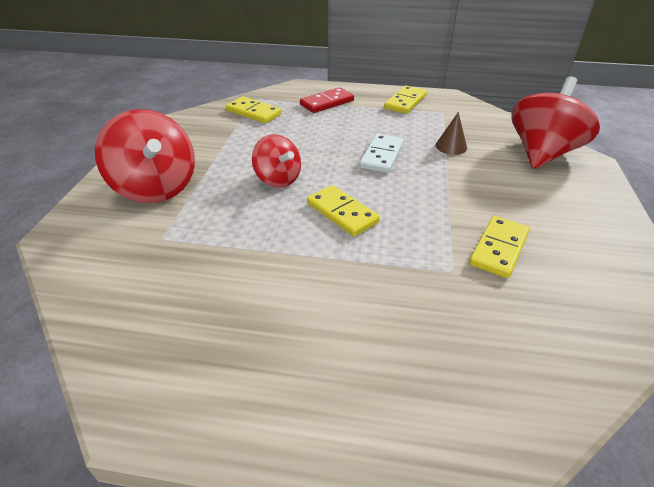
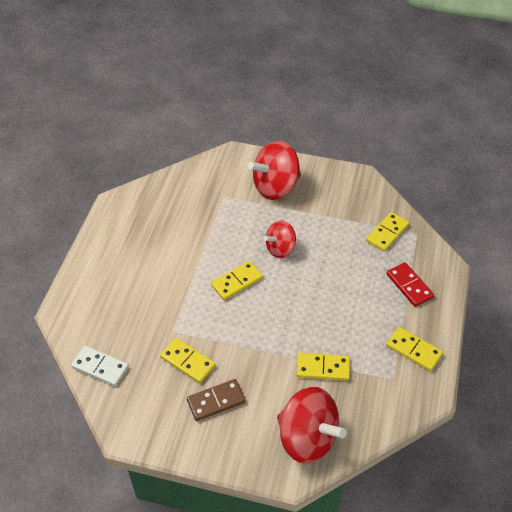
camera: 95 degrees right, 10 degrees up
(381, 156) = (309, 315): white domino -> white domino (100, 367)
(451, 146) = (323, 368): brown cone -> yellow domino
(543, 217) = (216, 401): none -> brown domino

